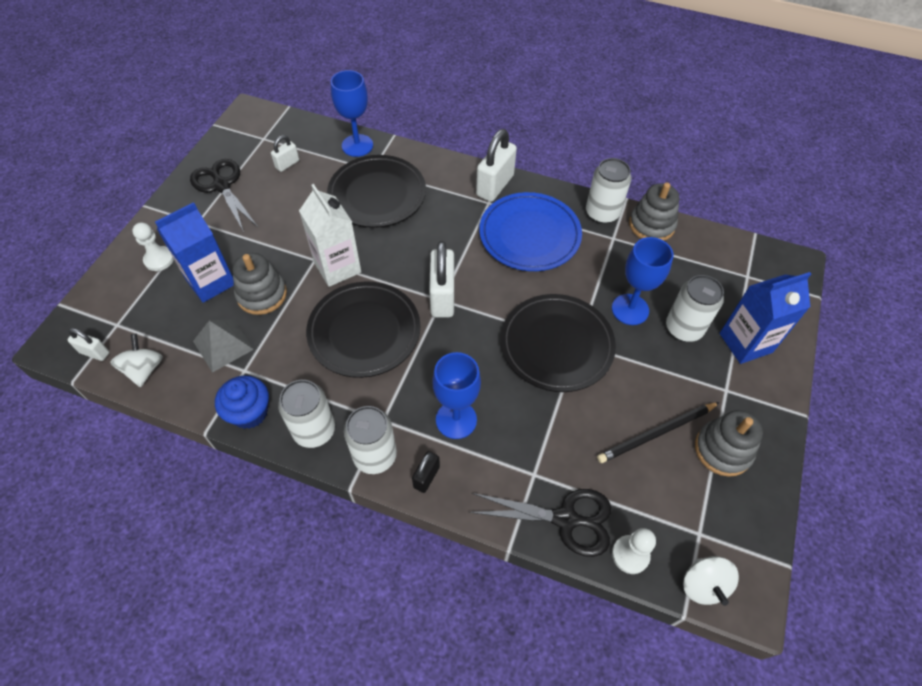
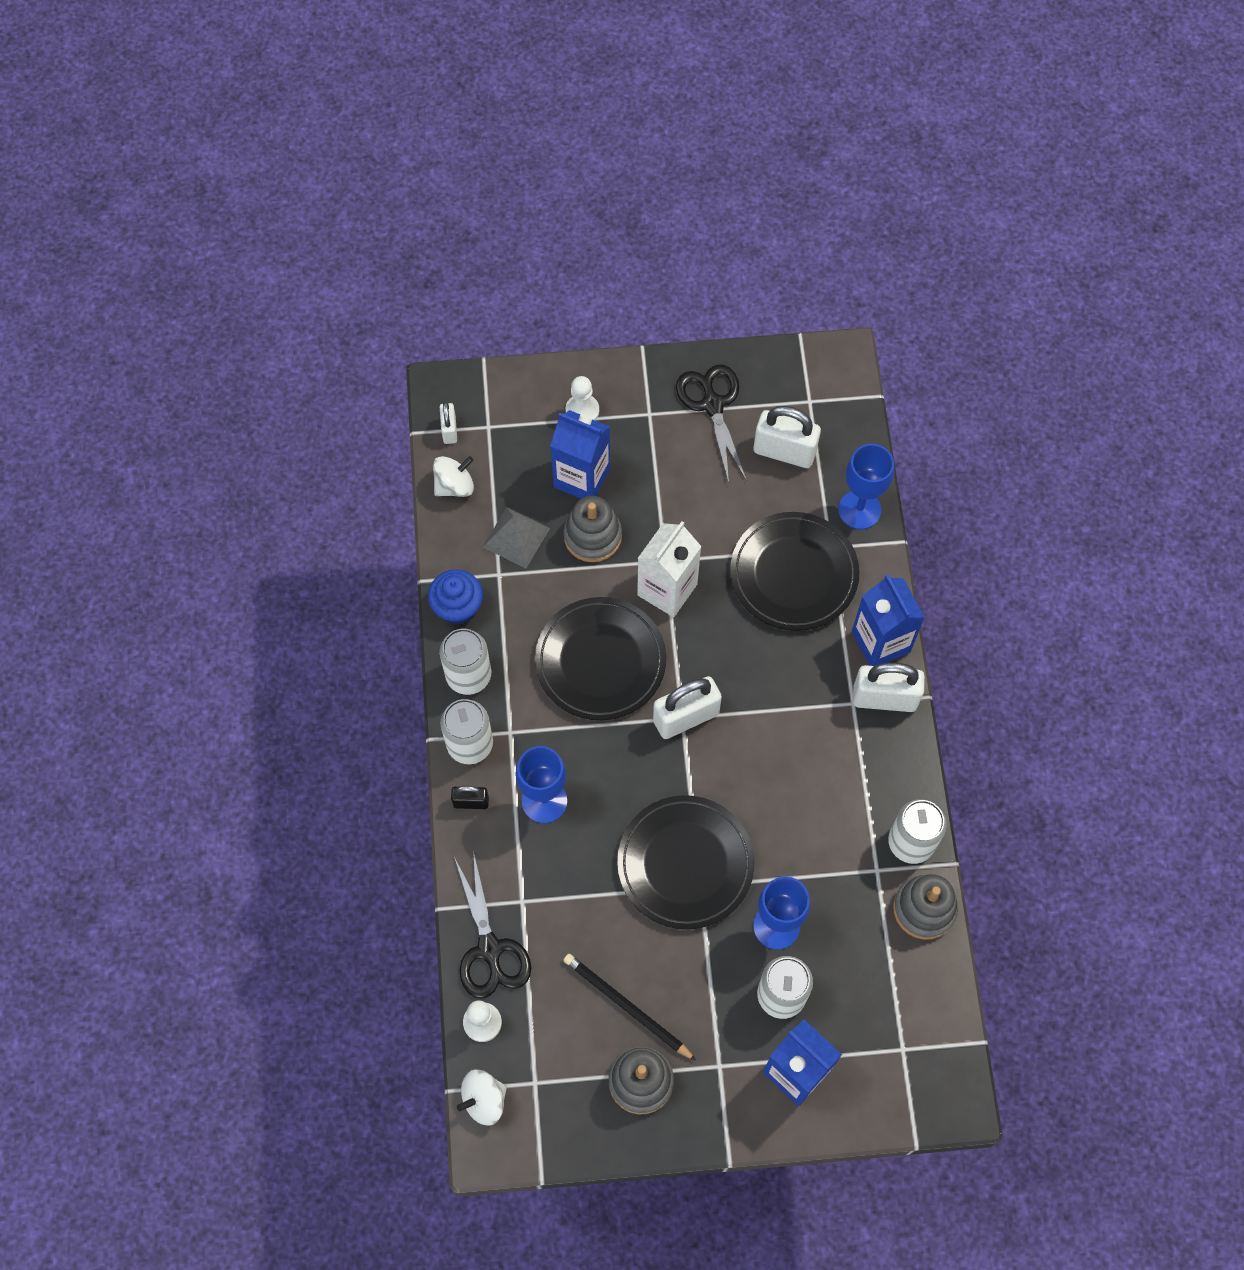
camera: 65 degrees right, 10 degrees up
(222, 186) = (712, 405): black scissors -> black scissors turned 45 degrees counterclockwise
(287, 164) = (784, 451): white padlock -> white padlock, size x1.87
(455, 172) = (880, 642): none -> blue carton
(529, 235) = (827, 771): blue plate -> none

